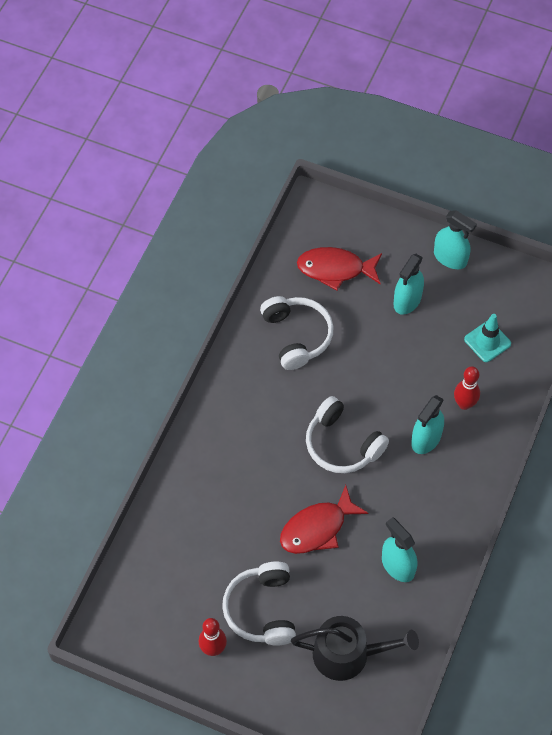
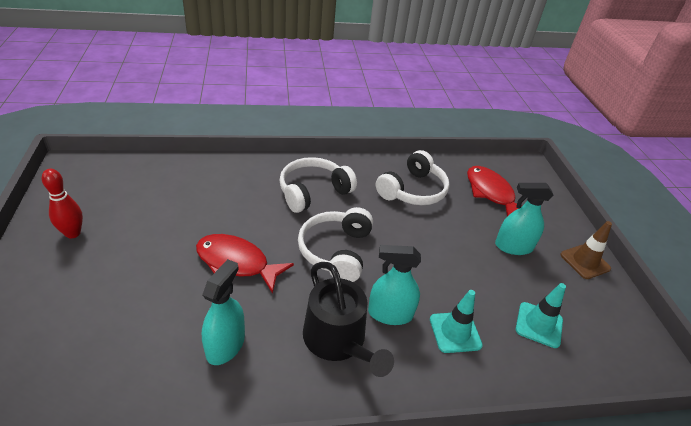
camera: 55 degrees right, 20 degrees down
(262, 609) = (128, 253): white headphones -> white headphones (313, 192)
(348, 654) = (93, 340): black watering can -> black watering can (338, 340)
(450, 258) = (585, 262): turquoise spray bottle -> brown traffic cone
(464, 404) = (455, 332): red bowling pin -> turquoise traffic cone

